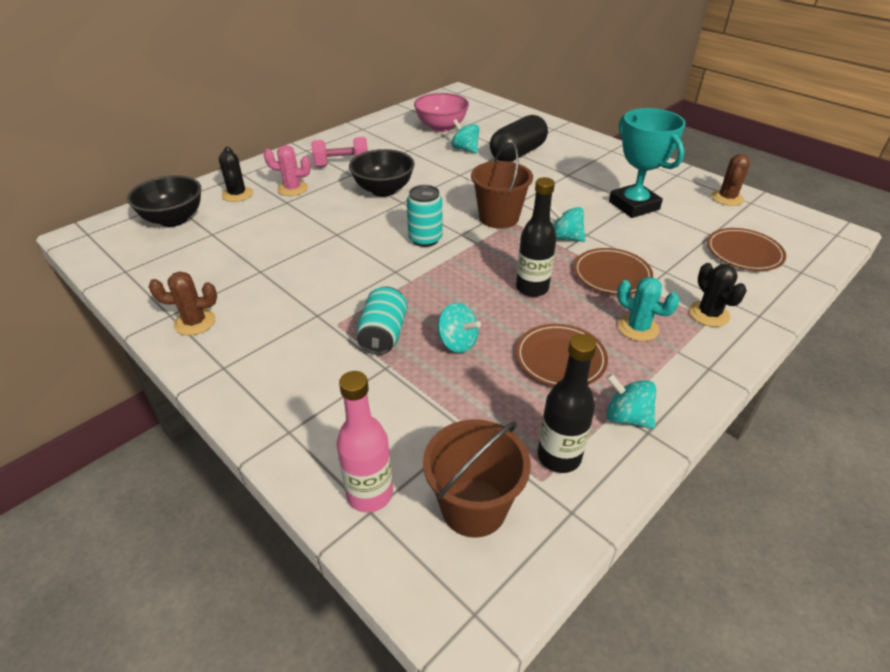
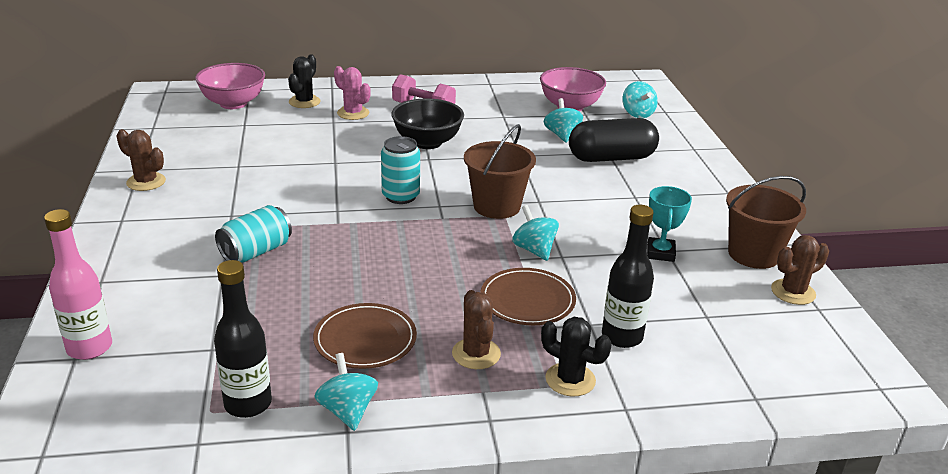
camera: 35 degrees right, 10 degrees down
(174, 219) = (233, 103): black bowl -> pink bowl
(457, 343) = (301, 285): turquoise spinning top -> turquoise spinning top (637, 114)
(473, 507) = (138, 397): brown bucket -> brown bucket (753, 254)
(532, 288) = (431, 276): black bottle -> black bottle (622, 337)
(634, 205) = (660, 253): turquoise trophy -> turquoise trophy, size x0.57
(638, 328) = (476, 354): turquoise cactus -> brown cactus
(709, 314) = (570, 380): black cactus -> black cactus turned 75 degrees counterclockwise
(744, 252) = (715, 349): brown plate -> none

